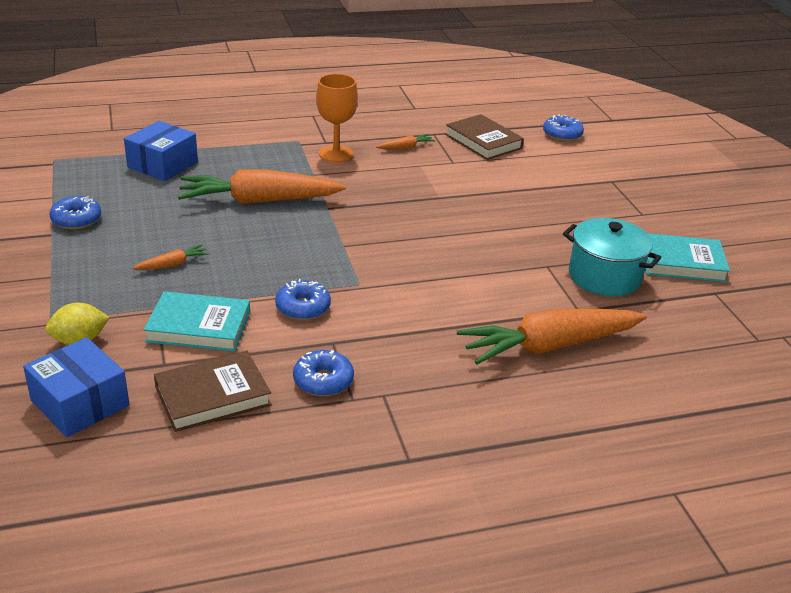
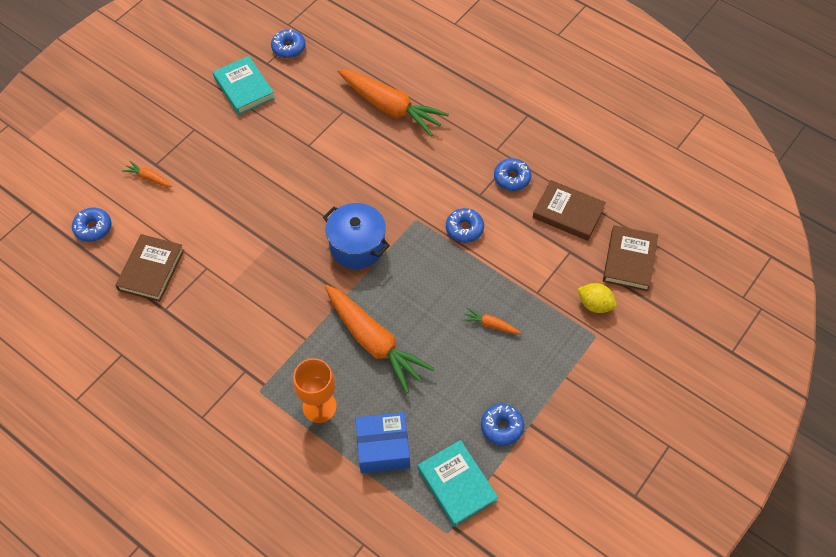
camera: 125 degrees left, 25 degrees up
(80, 403) = (629, 260): blue box -> brown book
(199, 327) = (528, 262): turquoise book -> turquoise book (457, 484)
(336, 154) = (260, 349): orange goblet -> orange goblet (319, 407)
(374, 237) = (357, 246): none -> blue pot
(405, 147) = (207, 312): orange carrot -> orange carrot (149, 178)
(604, 276) = (295, 115): turquoise pot -> none
(732, 318) = (288, 48): none -> blue donut

